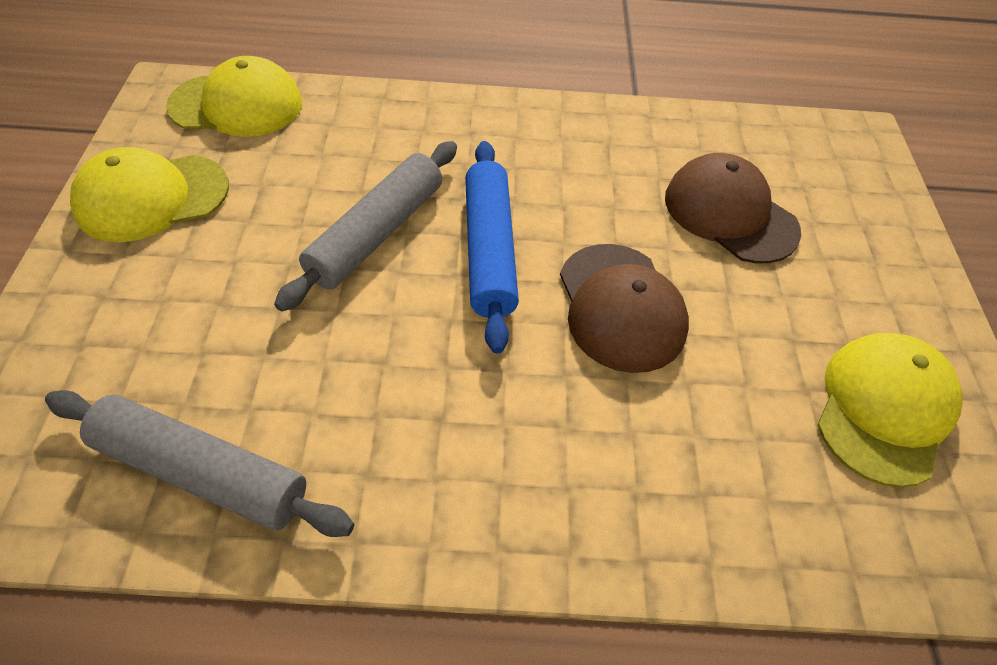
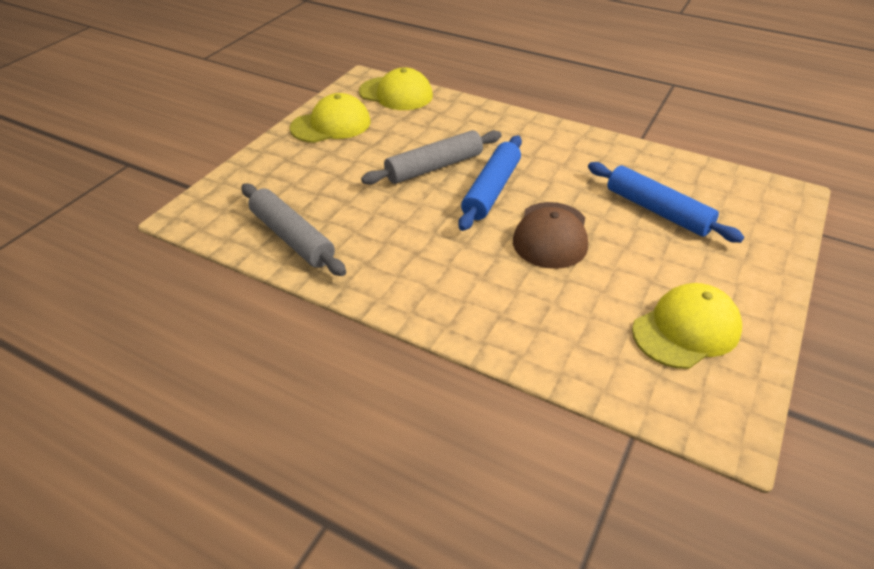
camera: 30 degrees right, 10 degrees down
(152, 197) = (331, 125): yellow cap -> yellow cap turned 150 degrees clockwise
(730, 214) = (657, 211): brown cap -> blue rolling pin

